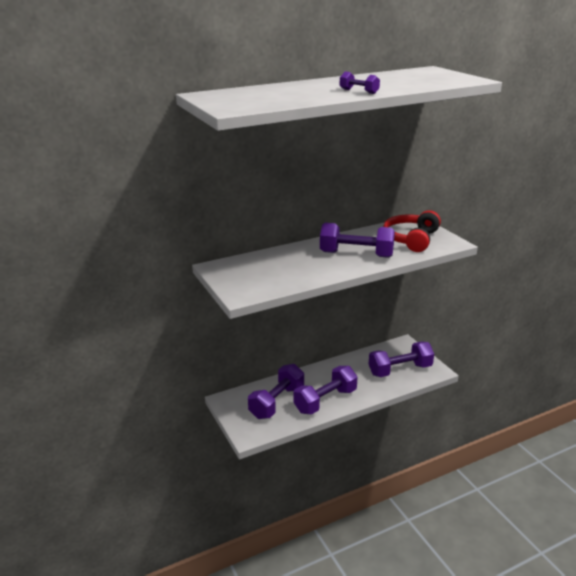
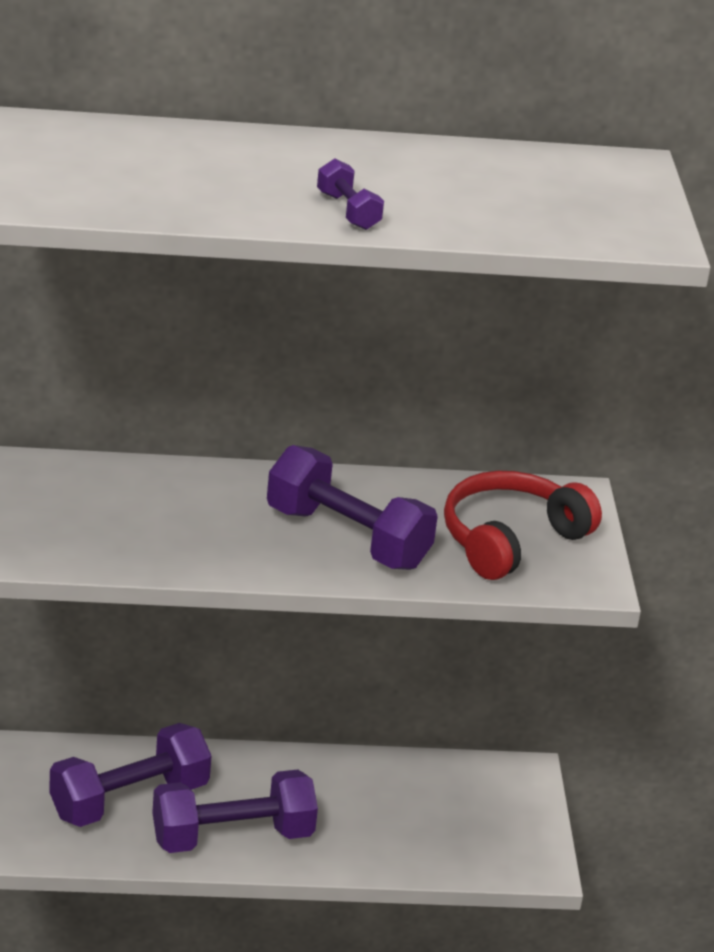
camera: 20 degrees right, 5 degrees up
(400, 370) = (457, 832): purple dumbbell -> none

